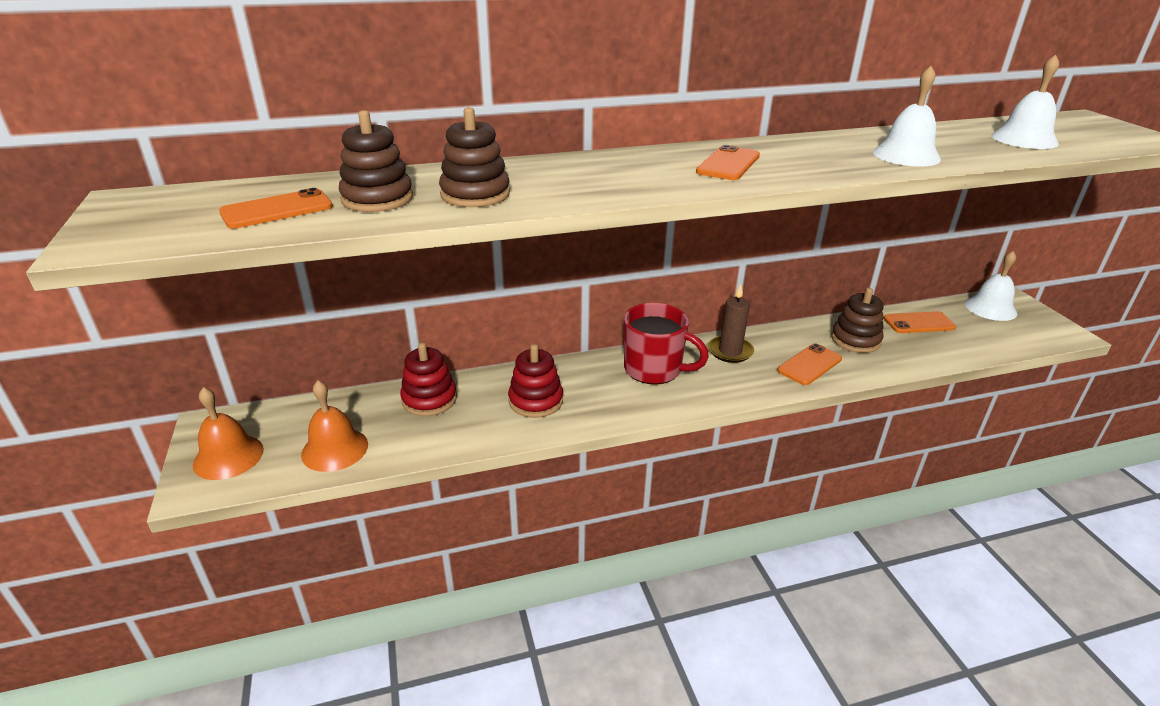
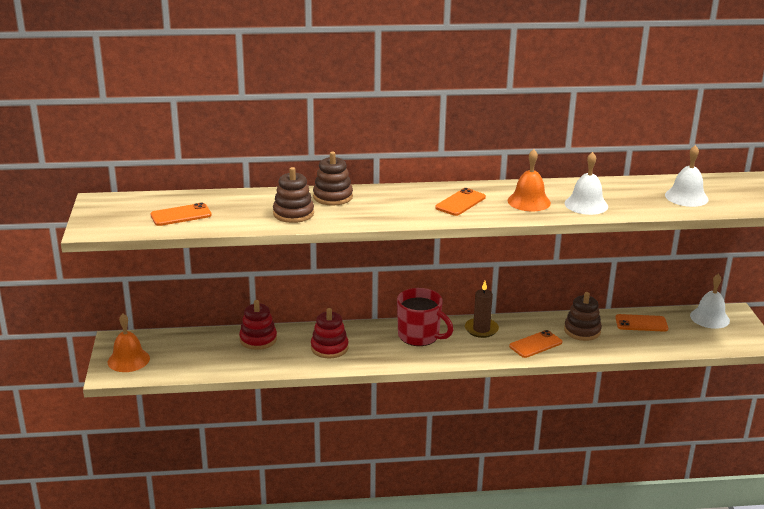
camera: 10 degrees right, 5 degrees down
(335, 449) = (193, 363): orange bell -> orange bell (529, 201)
(377, 199) = (237, 212): brown stacking toy -> brown stacking toy (333, 197)

